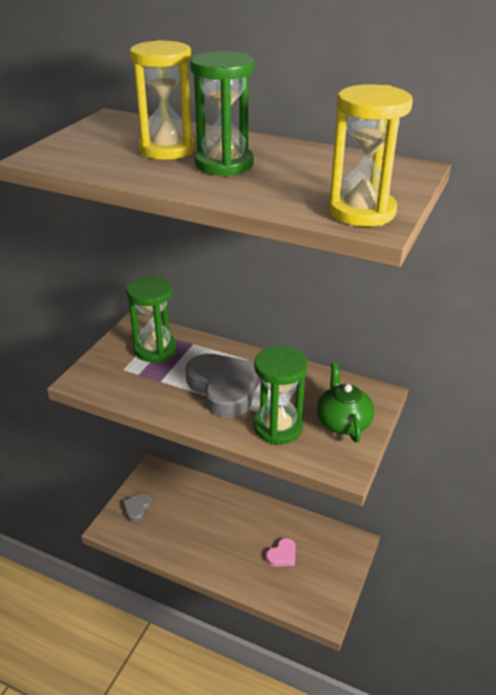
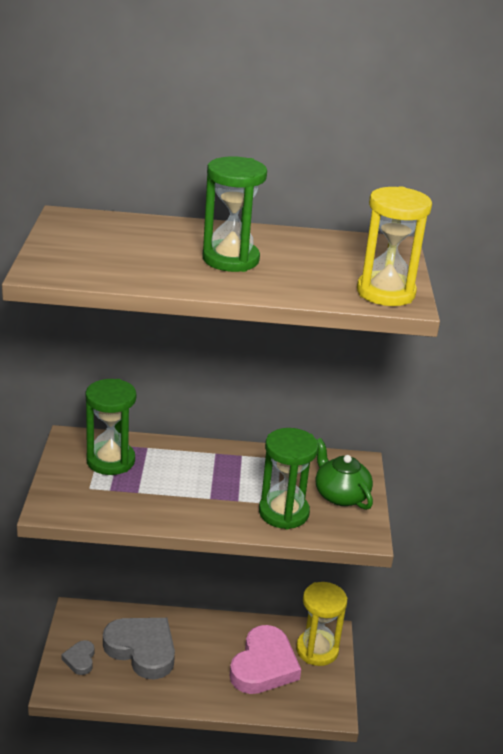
camera: 25 degrees left, 5 degrees down
(167, 149) = (162, 249): yellow hourglass -> yellow hourglass (317, 650)
(223, 388) = (208, 486): grey heart -> grey heart (142, 649)
(282, 555) = (264, 665): pink heart -> pink heart, size x2.10

